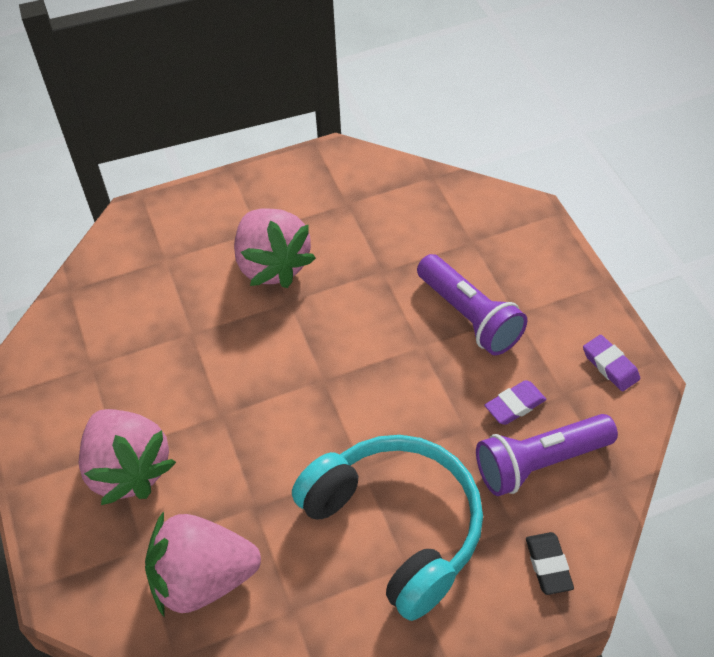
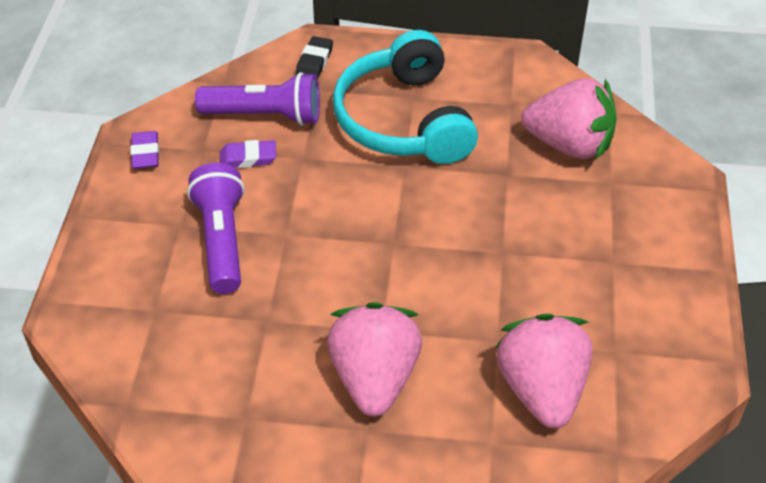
camera: 155 degrees left, 5 degrees down
(129, 469) = (604, 241): pink strawberry -> pink strawberry (541, 389)

